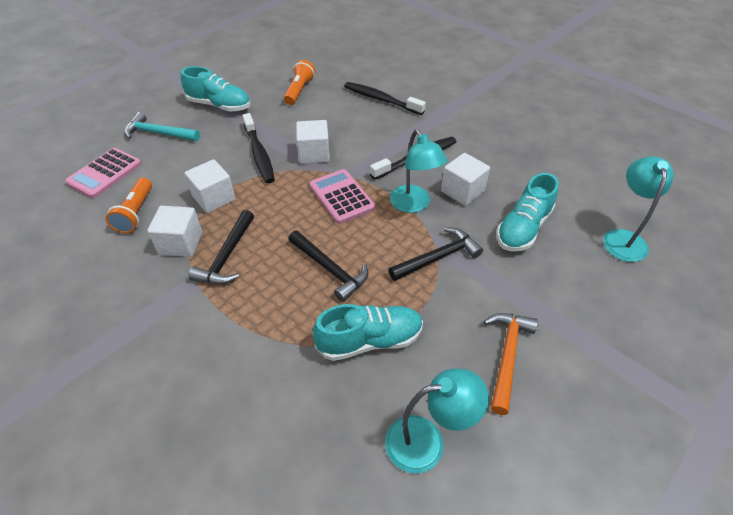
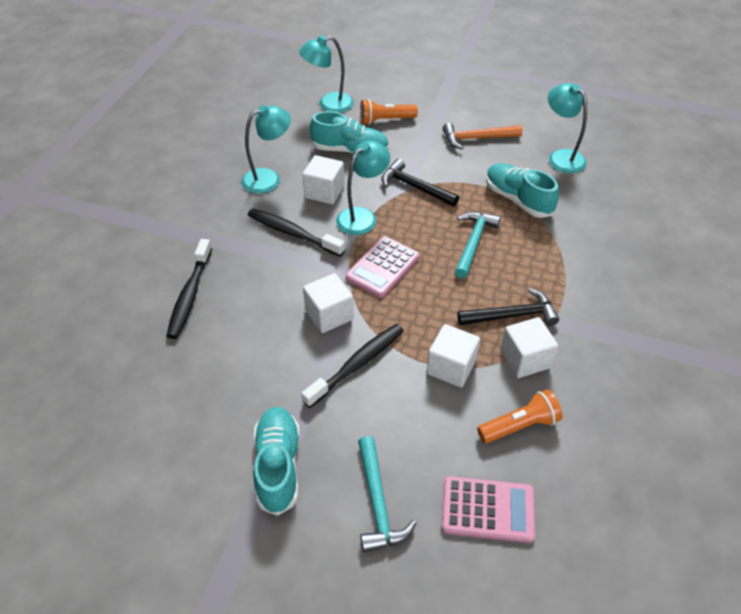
camera: 115 degrees left, 0 degrees up
(299, 91) = (201, 387): orange flashlight -> orange flashlight (385, 120)
(330, 269) = (473, 242): black hammer -> turquoise hammer
(499, 163) = (268, 178): none -> turquoise lamp

